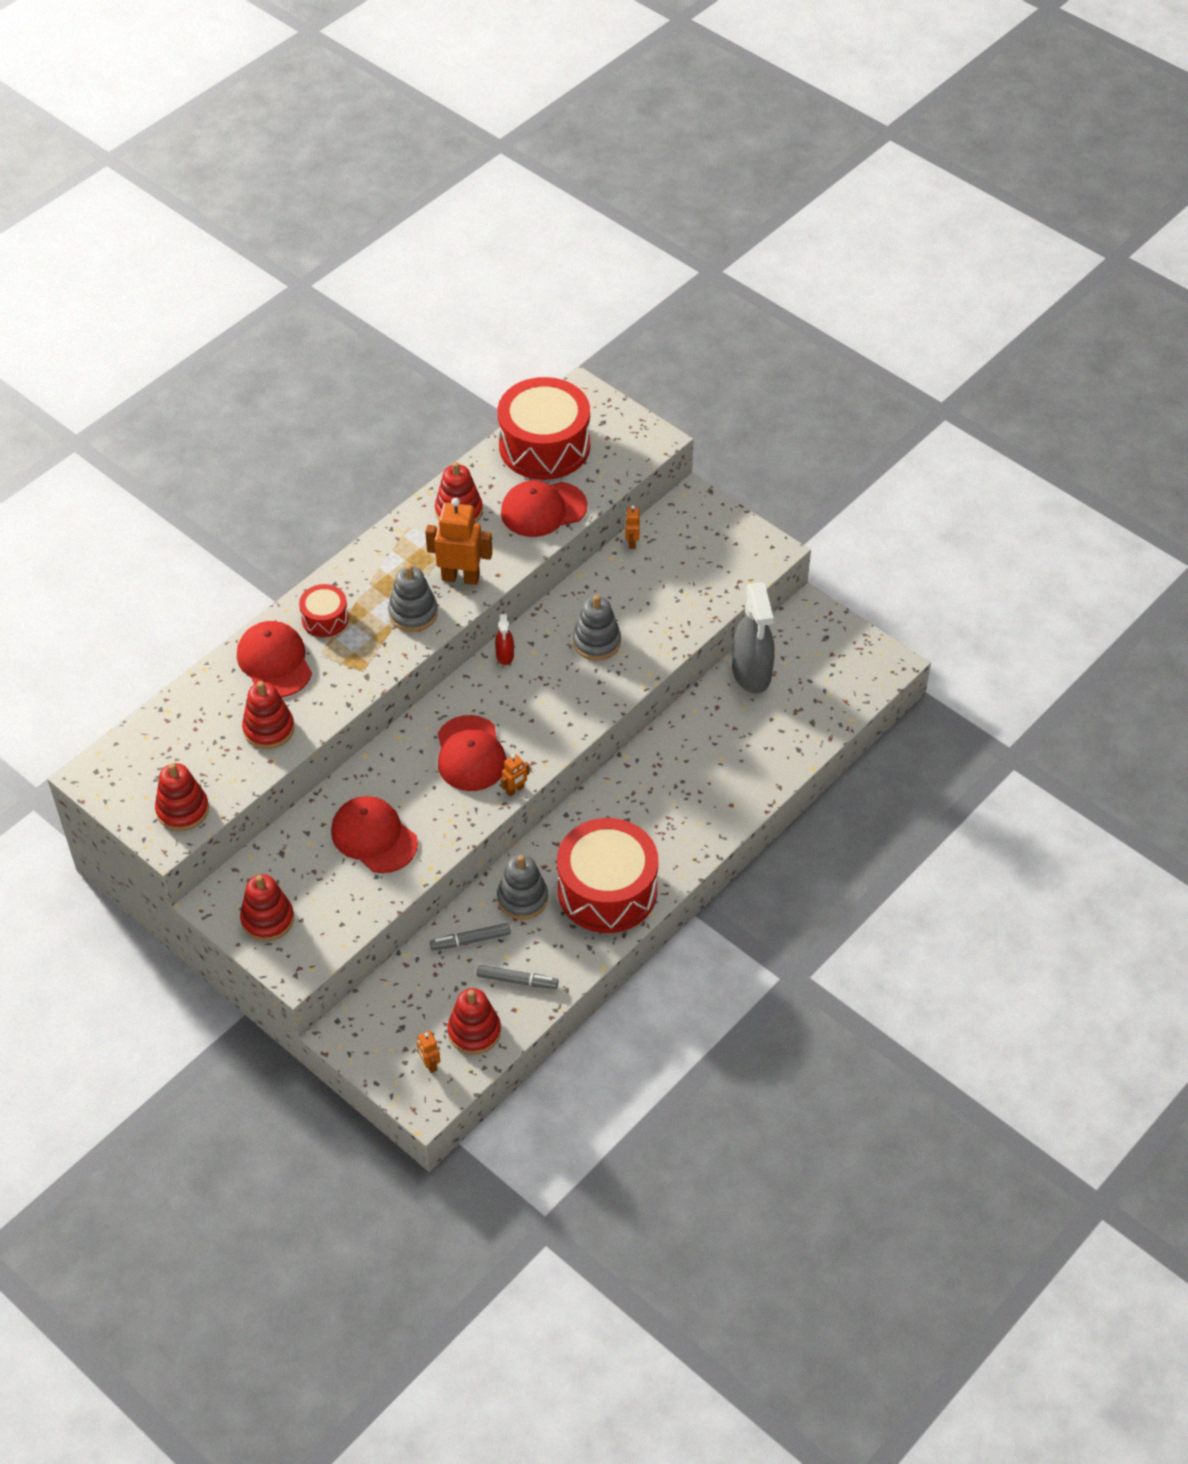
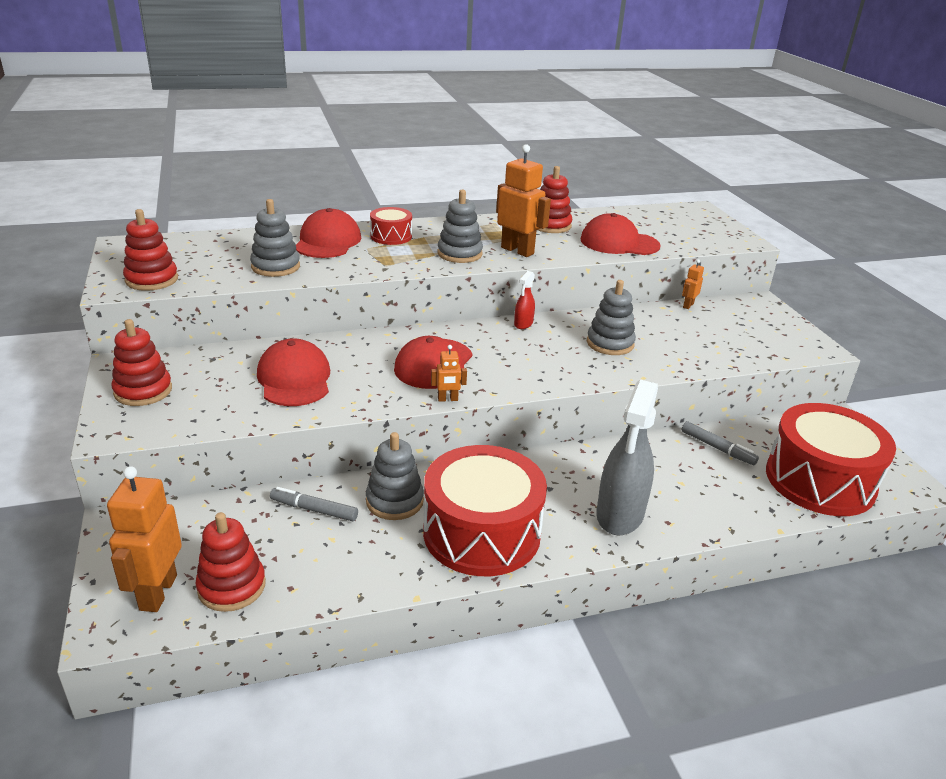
camera: 30 degrees right, 20 degrees down
(268, 729) = (275, 266): red stacking toy -> grey stacking toy
(429, 1064) = (157, 592): orange robot -> orange robot, size x2.06
(517, 980) = (320, 564): grey marker -> grey marker (717, 448)
(544, 446) = (648, 220): red drum -> red drum (820, 480)
(751, 673) = (753, 437): grey spray bottle -> grey spray bottle (619, 515)

